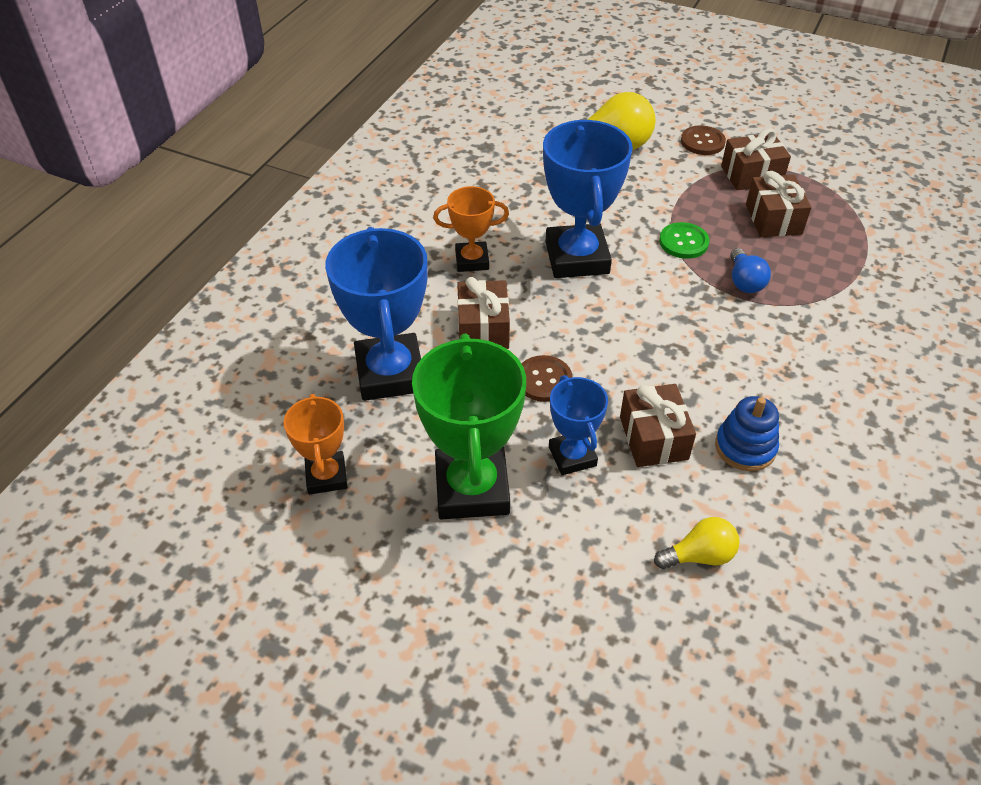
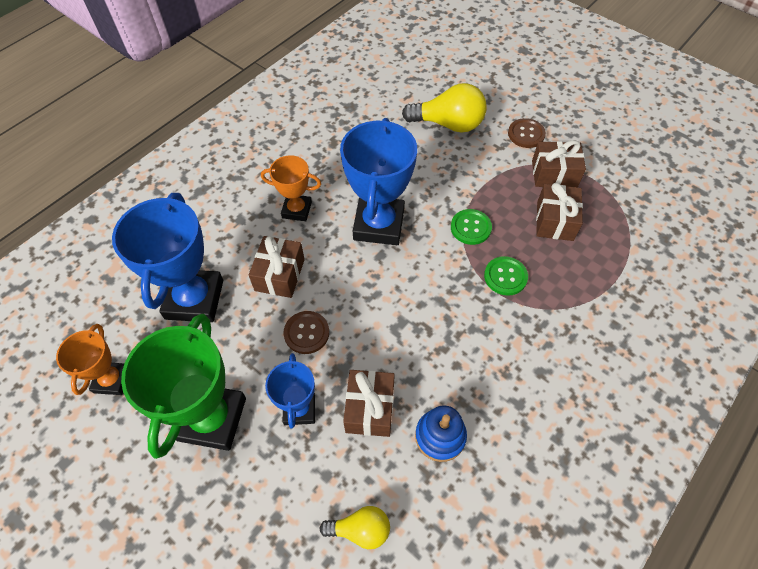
camera: 15 degrees right, 10 degrees up
(744, 281) = (505, 276): blue light bulb -> green button

